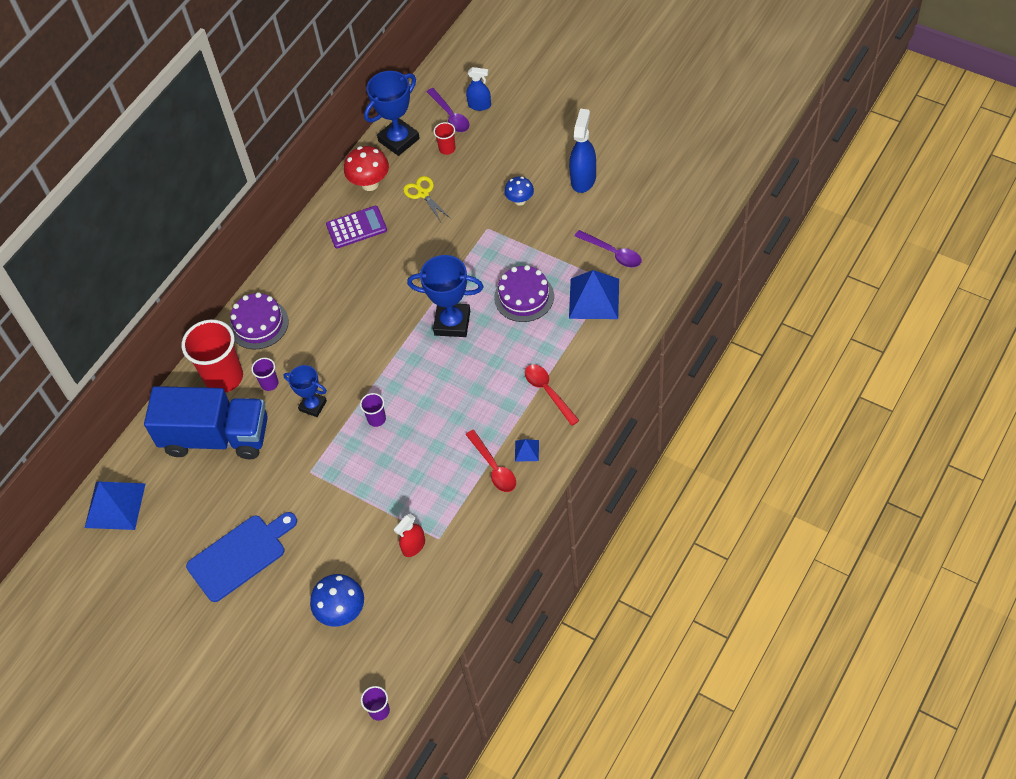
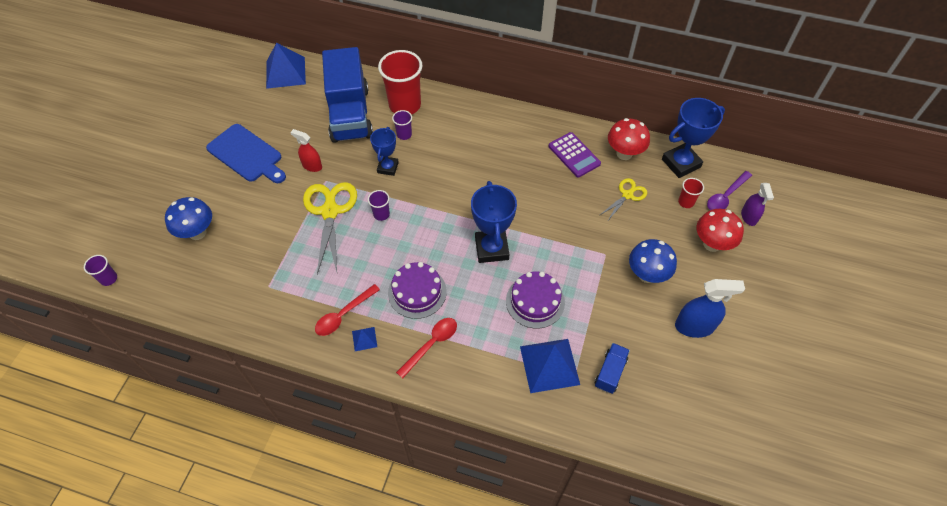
camera: 70 degrees right, 0 degrees up
(259, 324) = (459, 114): purple cake -> purple cake (417, 292)
(356, 470) = (330, 211): none -> yellow scissors
(399, 140) = (681, 163): blue trophy -> blue trophy turned 60 degrees counterclockwise
(413, 546) = (259, 269): red spray bottle -> red spray bottle (312, 166)
(479, 105) = (749, 217): blue spray bottle -> purple spray bottle
(501, 142) = (712, 244): none -> red mushroom
(520, 201) = (647, 275): blue mushroom -> blue mushroom, size x1.56
(612, 253) = (610, 372): purple spoon -> blue truck

